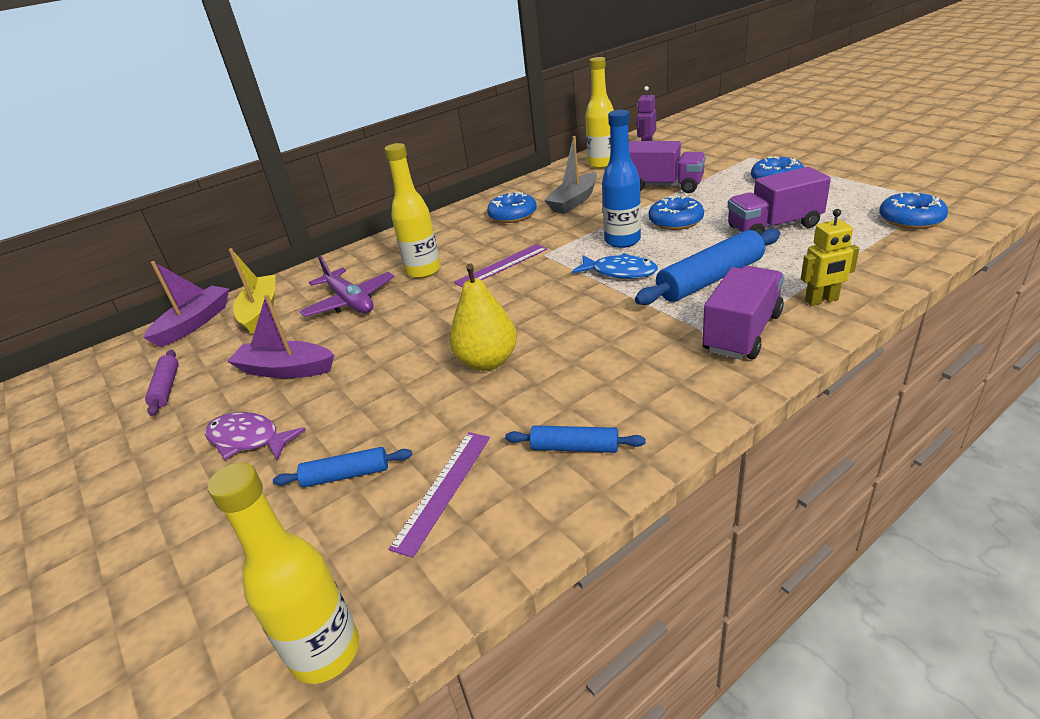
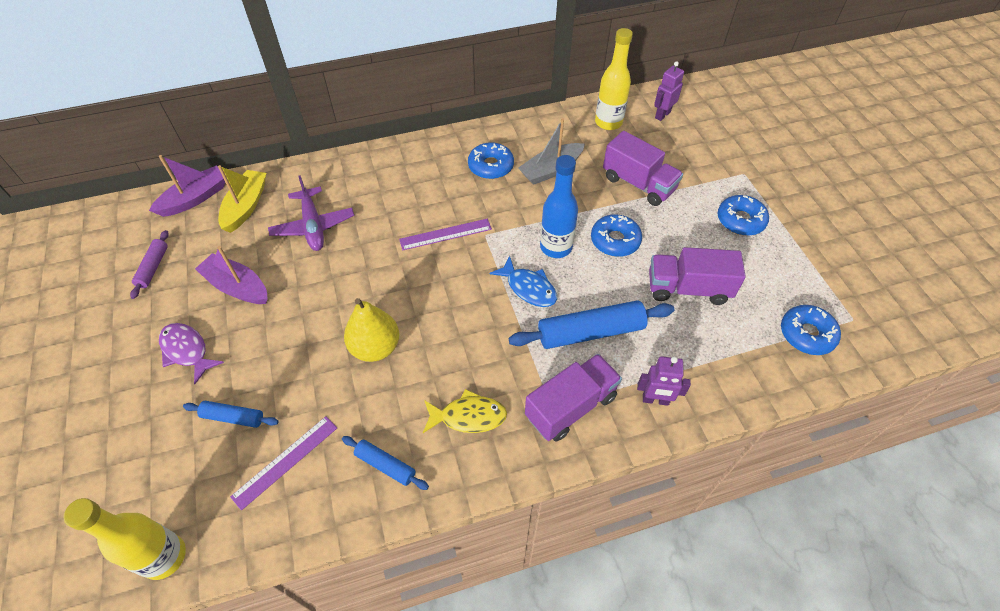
camera: 15 degrees right, 20 degrees up
(423, 271) = (384, 212): yellow bottle -> none
(638, 376) = (468, 416): none -> yellow fish
(821, 300) = (655, 400): yellow robot -> purple robot

